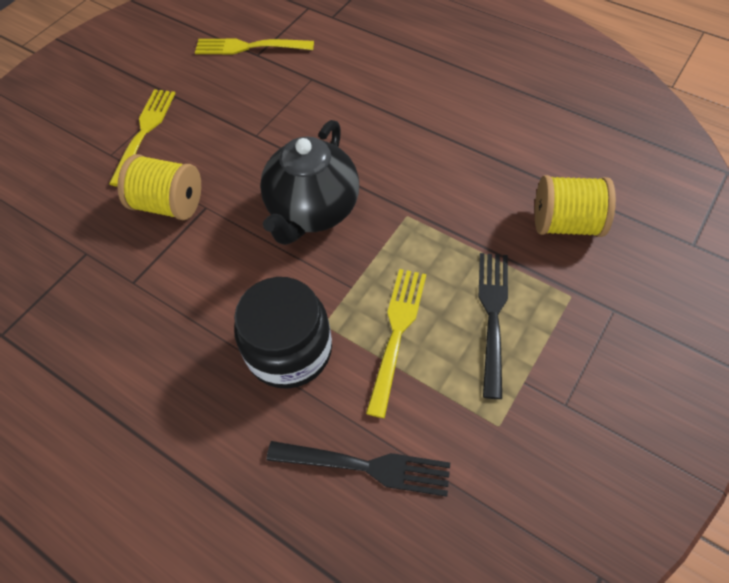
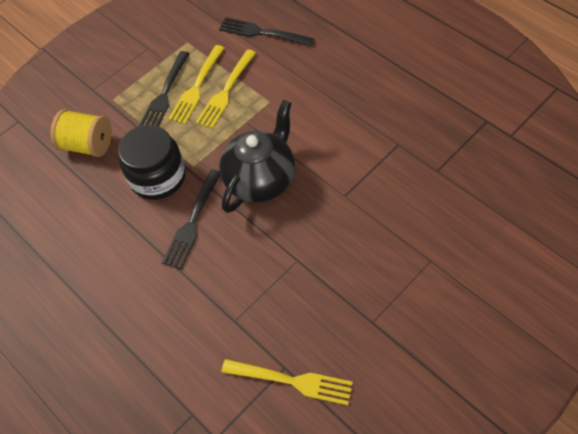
camera: 165 degrees left, 0 degrees up
(144, 132) = (401, 280): yellow fork -> yellow fork (197, 87)
(169, 204) = (374, 202): yellow spool -> none
(289, 350) = (294, 90): black jar -> black jar (158, 177)
(384, 154) = (192, 222): none -> black fork

